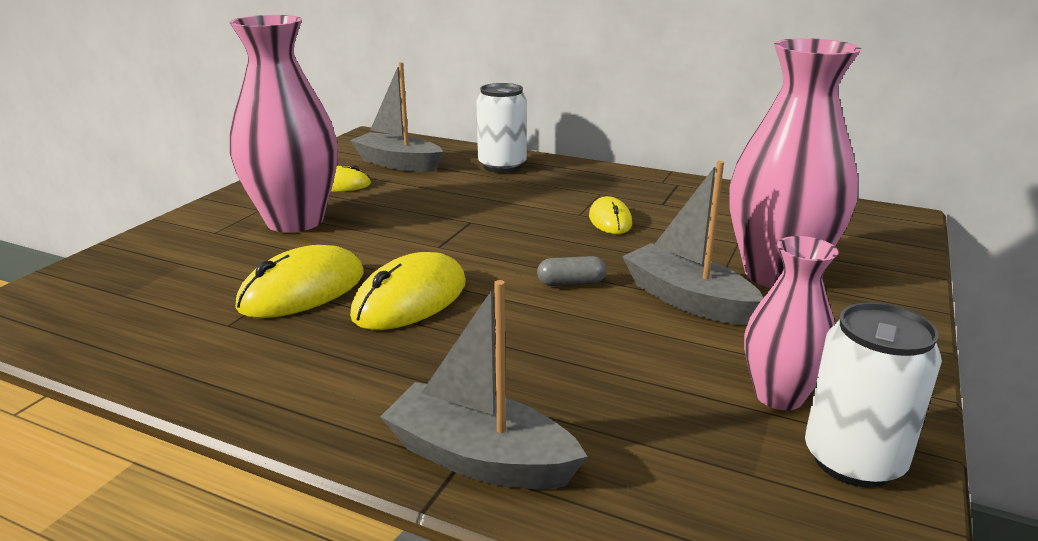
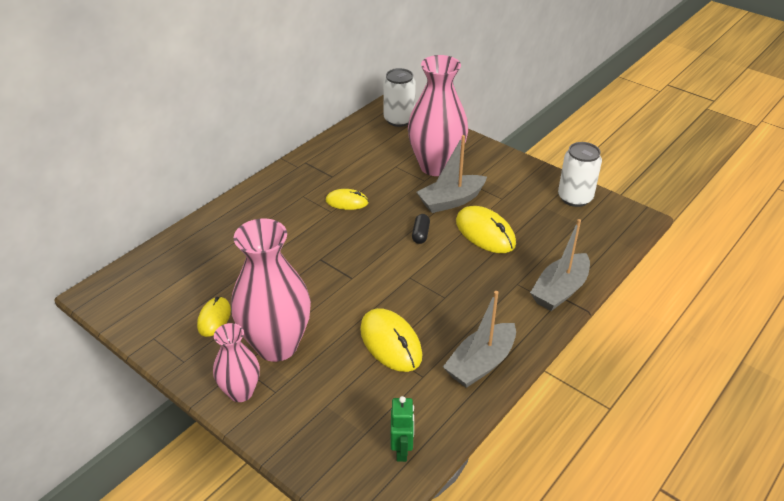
camera: 75 degrees left, 15 degrees up
(80, 325) = (402, 450): none -> green robot
(398, 163) = (184, 281): grey boat -> grey boat (481, 363)
(410, 299) = (418, 297): yellow mouse -> yellow mouse (485, 233)
(502, 166) = (226, 228): white can -> white can (399, 120)
(571, 283) = (420, 234): grey capsule -> black capsule
(779, 396) = (534, 201): pink vase -> pink vase (241, 392)

